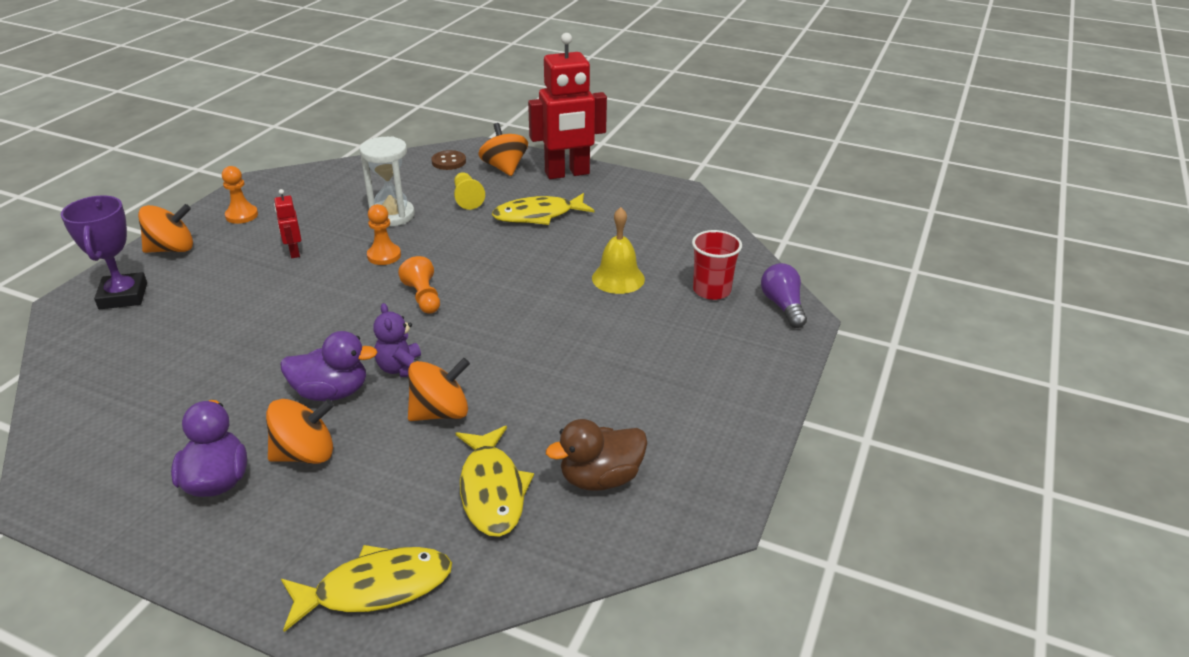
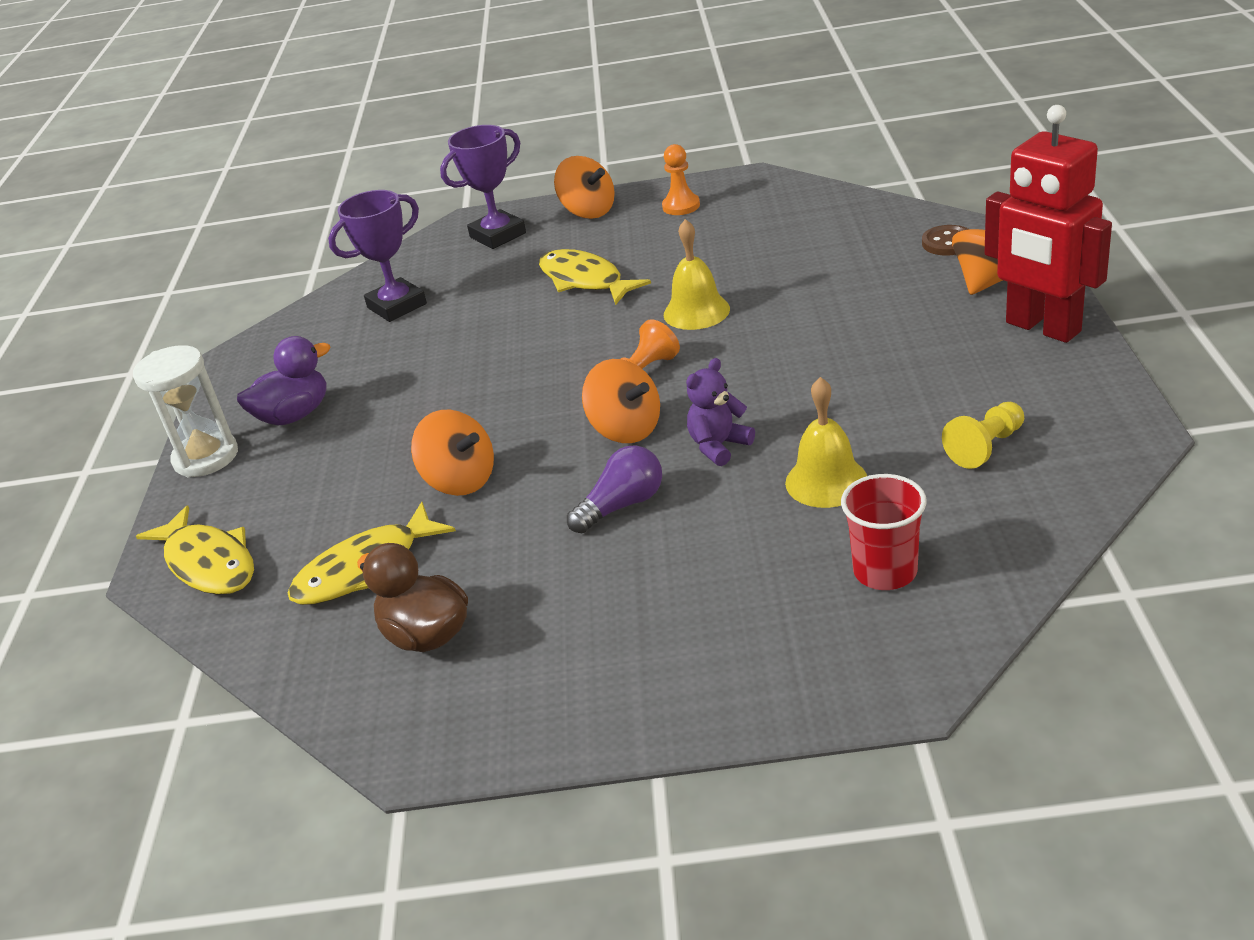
camera: 70 degrees right, 0 degrees up
(137, 376) = (397, 306): none -> purple trophy
(294, 252) = (647, 265): red robot -> none
(305, 454) = (352, 438): orange spinning top -> orange spinning top (626, 429)
(331, 392) = (445, 405): purple duck -> none
(384, 256) = (696, 311): orange pawn -> yellow bell
(392, 215) = (781, 274): white hourglass -> white hourglass (206, 457)
(401, 368) = (511, 423): purple teddy bear -> purple teddy bear (719, 446)
(467, 198) = (878, 296): yellow pawn -> yellow pawn (985, 447)
(538, 215) = (903, 358): yellow fish -> yellow fish (585, 280)
(782, 306) = (918, 656): purple light bulb -> purple light bulb (622, 505)

